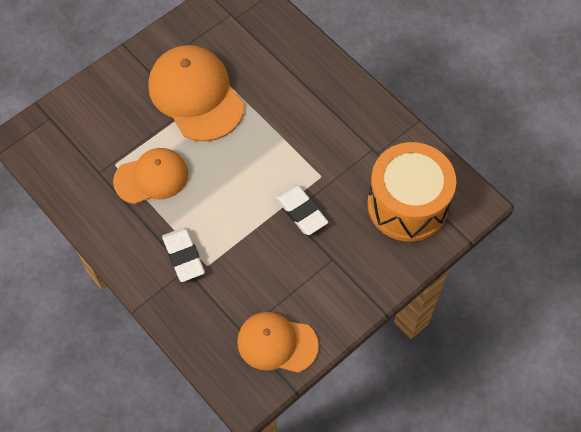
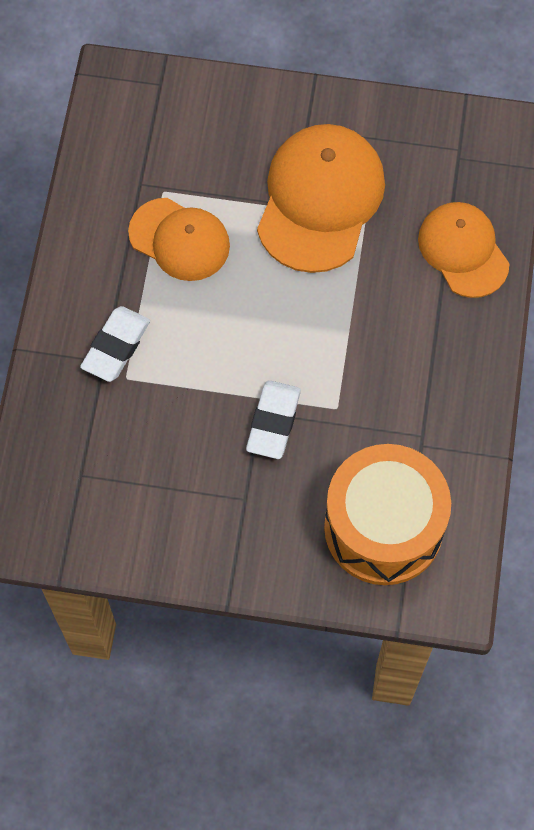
camera: 50 degrees right, 5 degrees up
(277, 343) = (97, 519): orange cap -> orange cap (463, 251)

